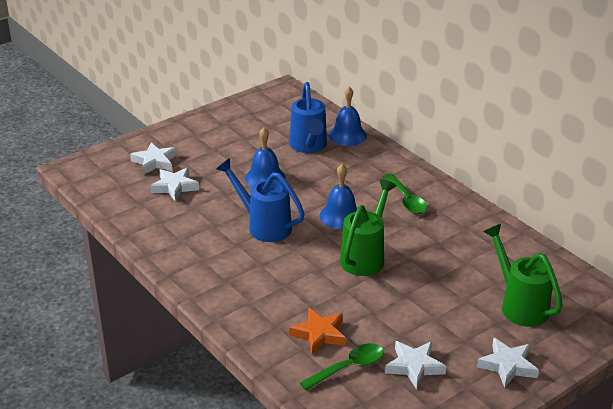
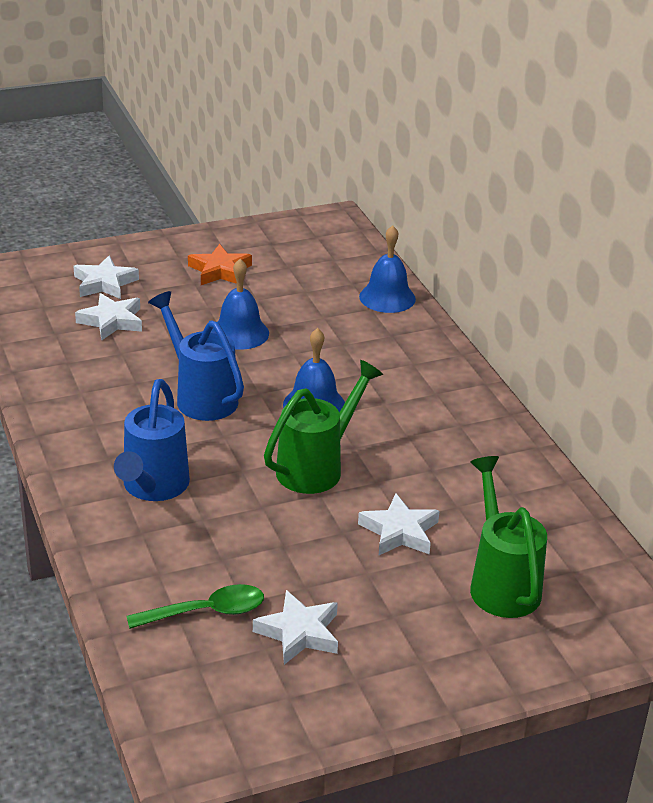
camera: 15 degrees right, 0 degrees up
(309, 146) = (324, 302): blue watering can -> blue watering can (153, 488)
(319, 334) = (192, 558): orange star -> orange star (220, 271)
(406, 200) = (420, 402): green spoon -> none
(507, 365) = (434, 663): white star -> white star (399, 531)

